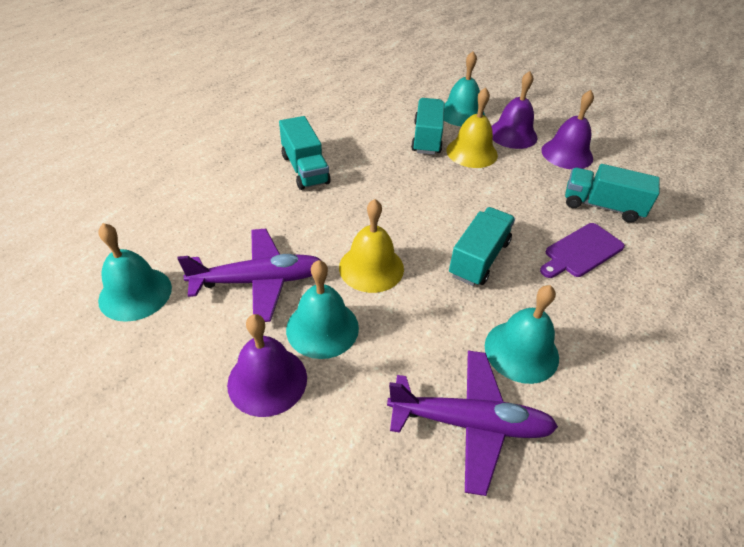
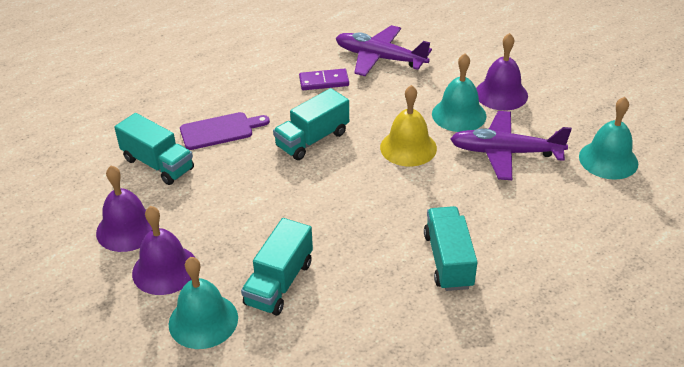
camera: 160 degrees left, 5 degrees down
(471, 152) = (238, 251): yellow bell -> none
(521, 351) = (324, 82): turquoise bell -> purple domino

